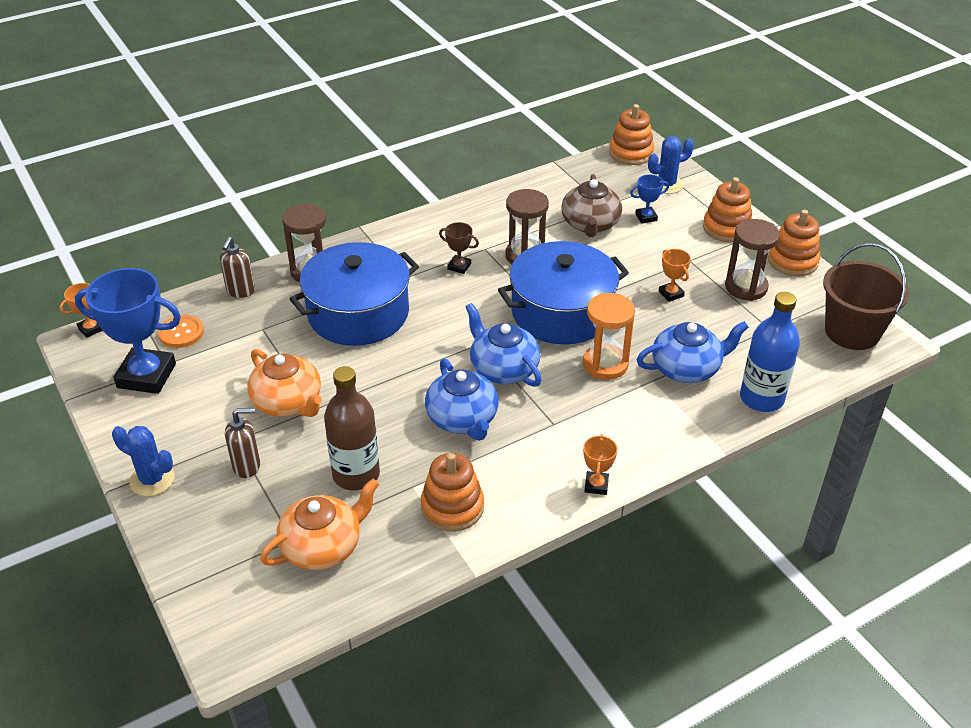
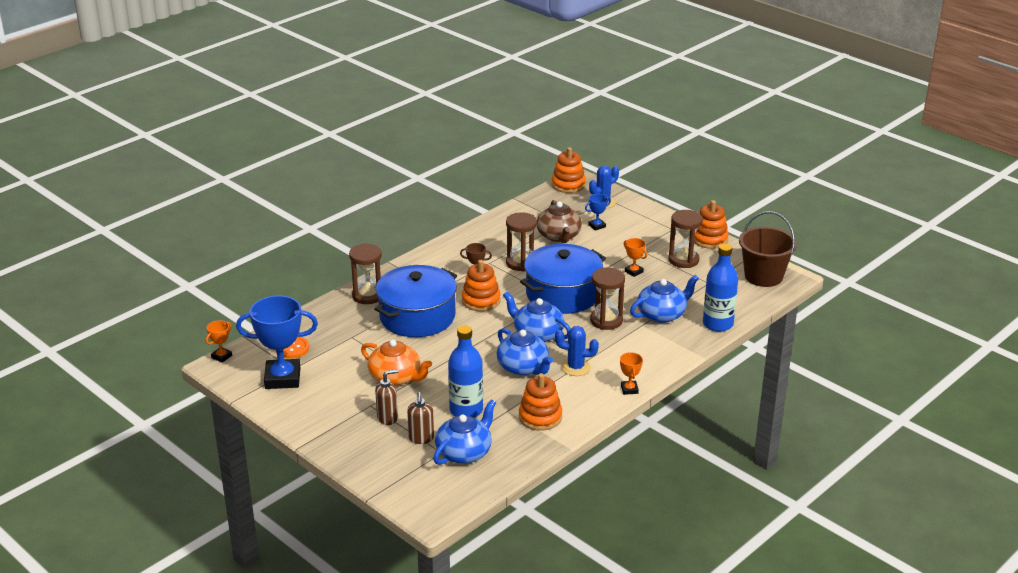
camera: 15 degrees left, 10 degrees down
(152, 480) = (325, 437): blue cactus -> blue cactus (575, 367)
(240, 291) = (321, 316): brown soap dispenser -> brown soap dispenser (421, 438)
(323, 546) = (464, 452): orange teapot -> blue teapot
(356, 474) = (466, 410): brown bottle -> blue bottle
(605, 364) = (606, 321): orange hourglass -> brown hourglass
(726, 228) = (656, 225): orange stacking toy -> orange stacking toy (481, 300)

